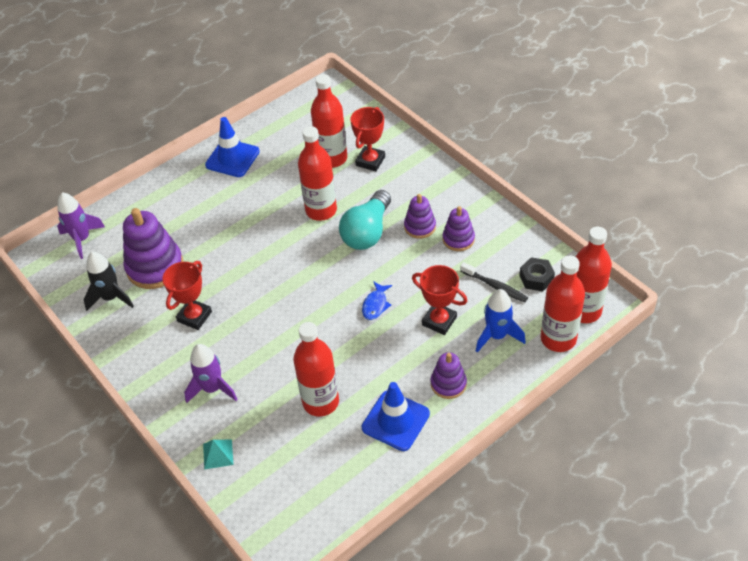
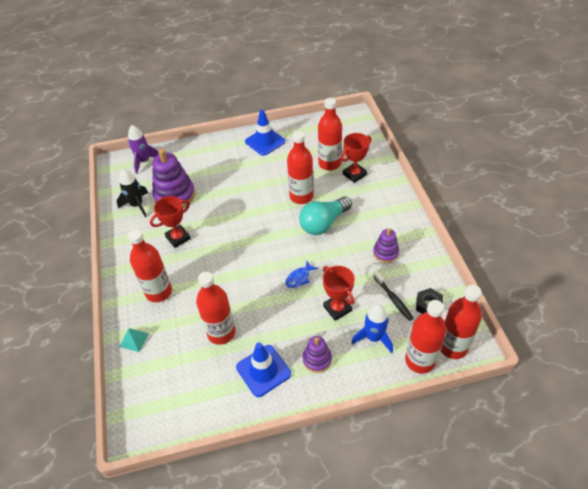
camera: 25 degrees right, 0 degrees up
(212, 388) = (158, 292): purple rocket -> red bottle
(420, 227) = (362, 233): purple stacking toy -> none

